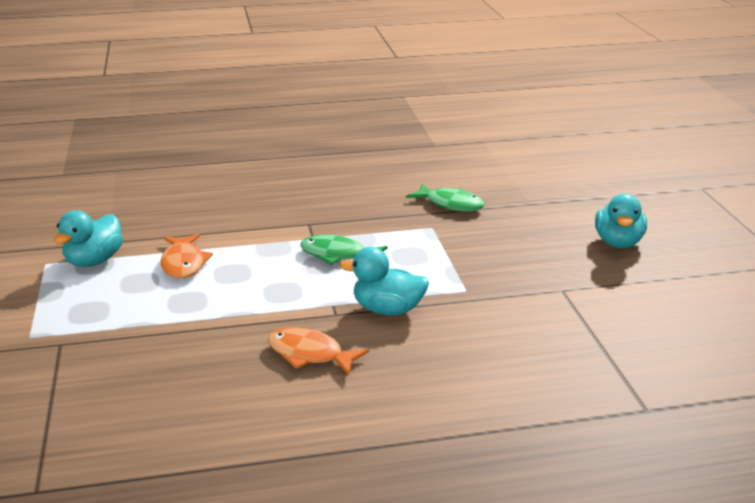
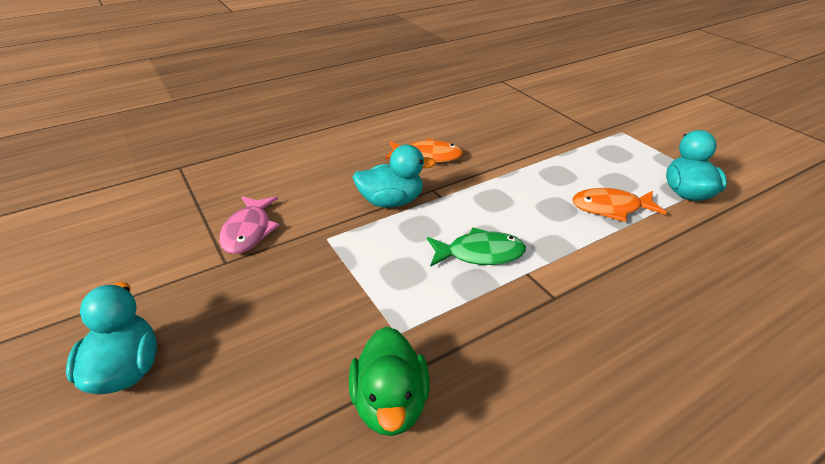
camera: 160 degrees right, 10 degrees up
(183, 263) = (611, 208): orange fish -> orange fish turned 60 degrees counterclockwise
(450, 204) = (390, 403): green fish -> green duck
(542, 310) = (249, 231): none -> pink fish

